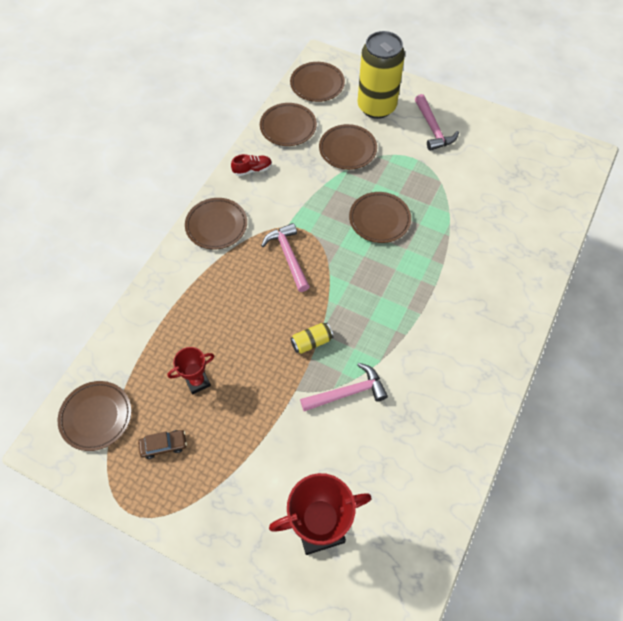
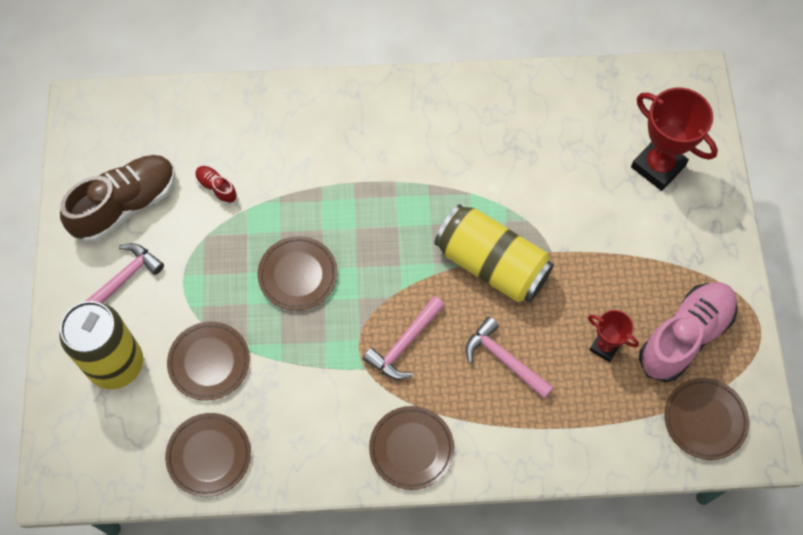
camera: 120 degrees left, 5 degrees up
(163, 445) = (684, 337): brown car -> pink shoe
(252, 169) = (304, 458): red shoe -> red shoe (216, 188)
(311, 342) = (492, 265): yellow can -> yellow can, size x2.39
(317, 84) = (110, 462): brown plate -> none
(348, 392) = (522, 205): pink hammer -> pink hammer (504, 359)
(490, 149) = (125, 205): none -> brown shoe

